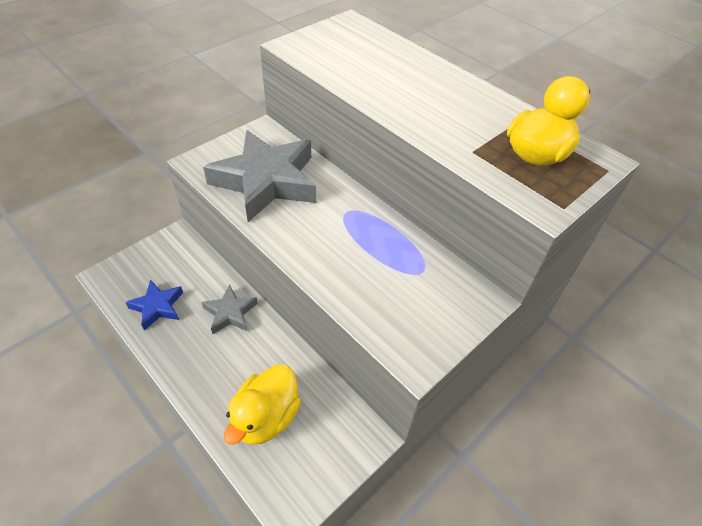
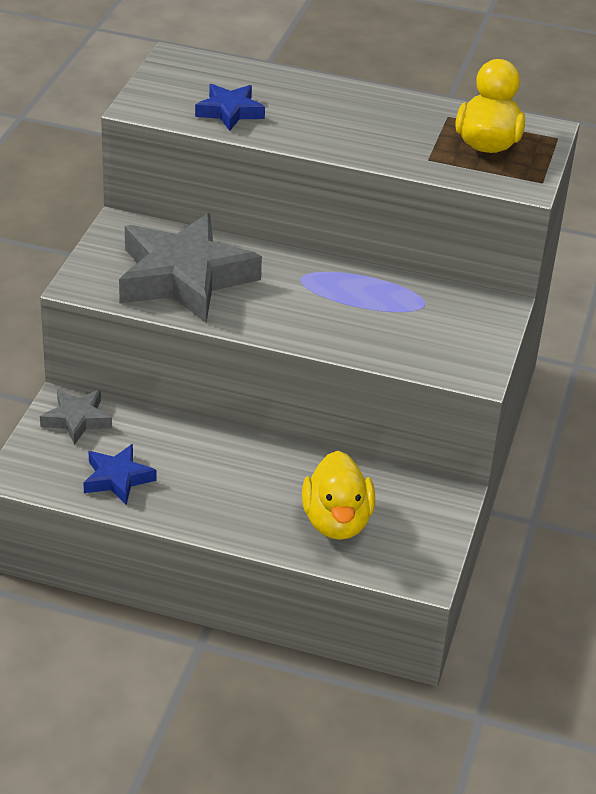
camera: 30 degrees left, 10 degrees down
(230, 313) = (209, 452): grey star -> grey star (77, 420)
(349, 66) = (230, 112): none -> blue star

